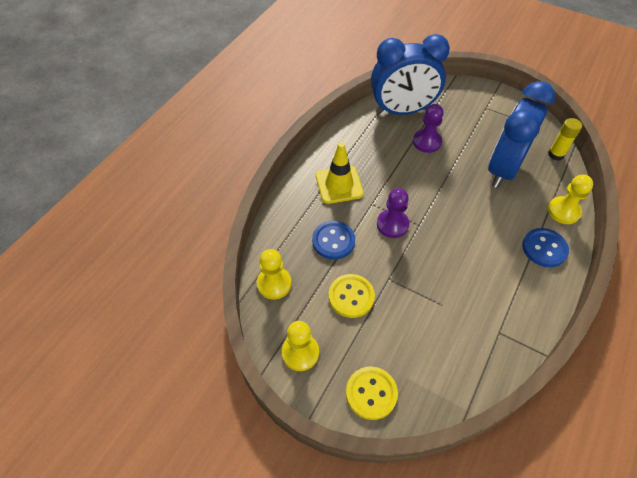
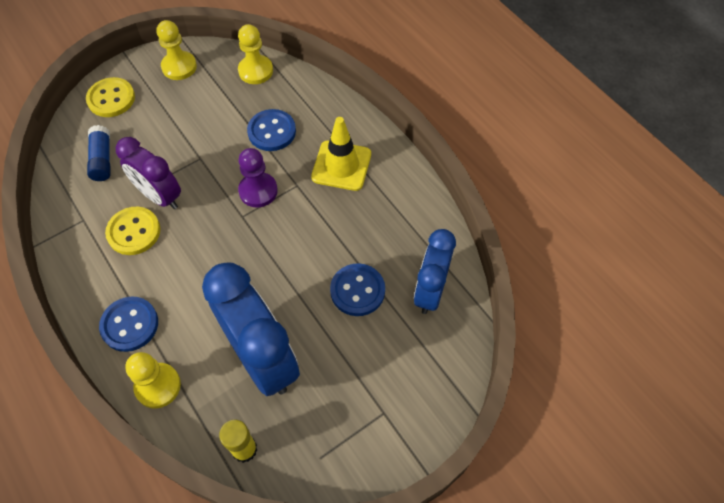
camera: 115 degrees right, 5 degrees up
(351, 296) = (203, 121): yellow button -> yellow button (134, 232)
(402, 111) = (430, 291): blue clock -> blue clock, size x0.63
(427, 142) = (357, 290): purple pawn -> blue button
(438, 355) = (102, 159): none -> blue glue stick
(441, 287) = (160, 196): none -> purple clock

